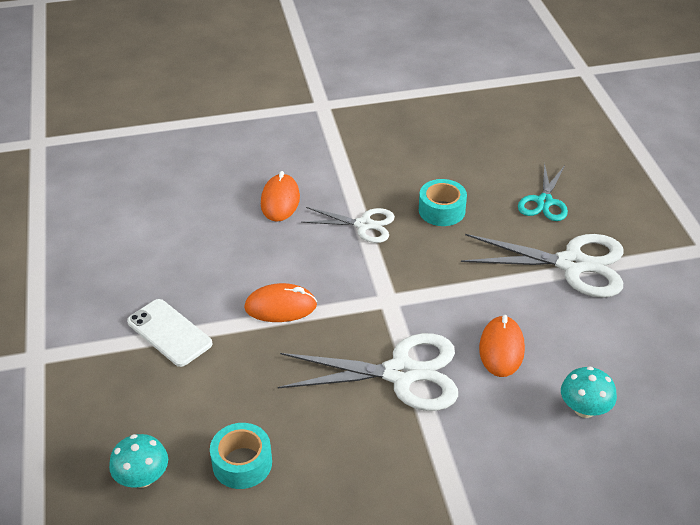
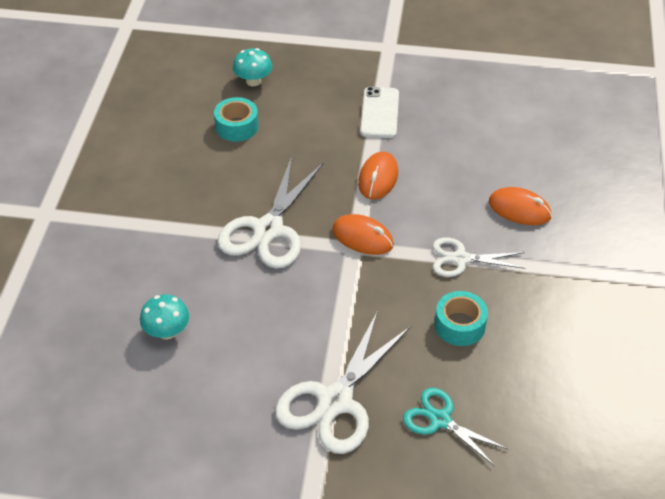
camera: 110 degrees right, 5 degrees up
(169, 333) = (379, 113): white phone -> white phone turned 60 degrees counterclockwise
(363, 225) = (461, 259): white scissors -> white scissors turned 60 degrees clockwise
(501, 349) = (259, 302): orange mouse -> orange mouse (362, 237)

